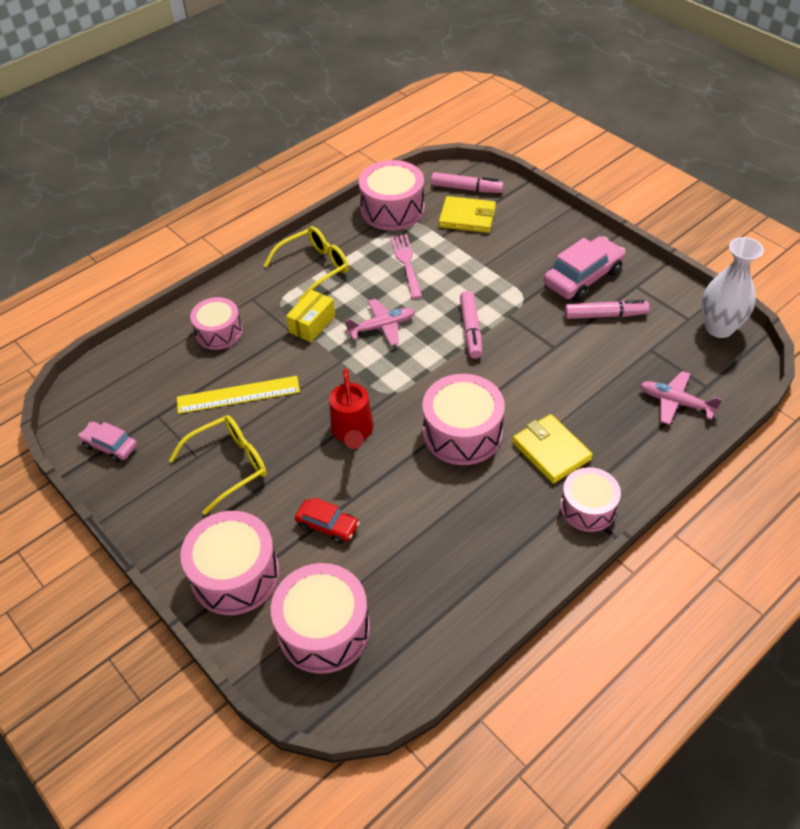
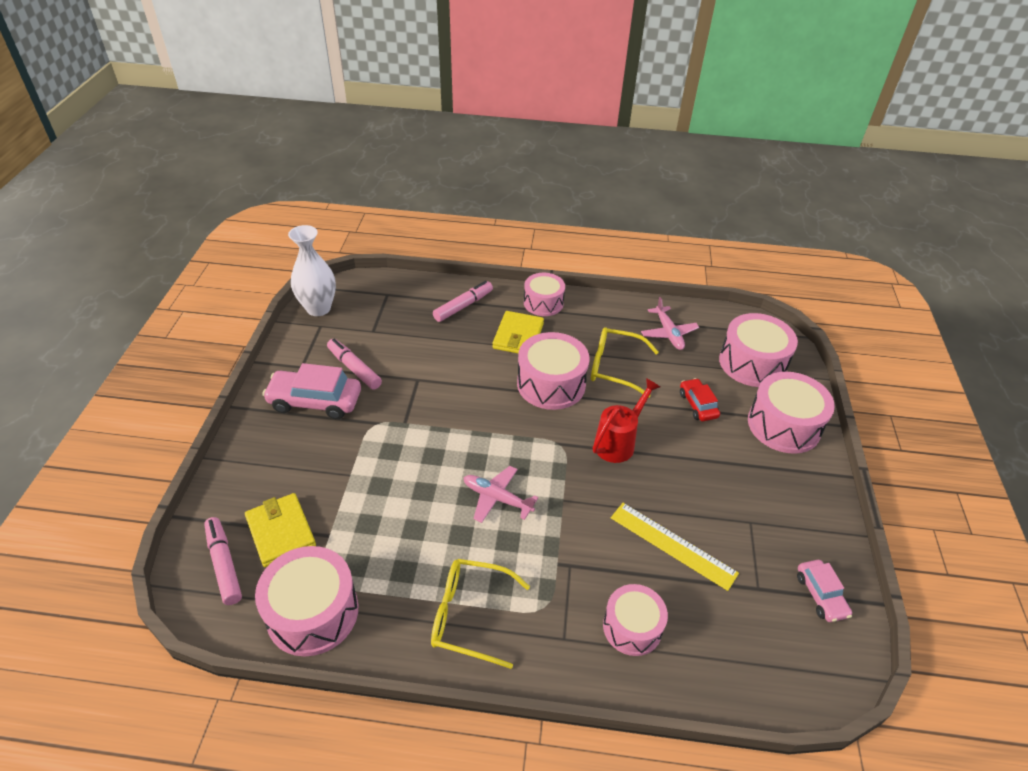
camera: 135 degrees left, 5 degrees down
(229, 465) = (730, 494): yellow glasses -> yellow glasses (614, 367)
(312, 324) = (544, 554): yellow box -> none
(406, 263) = (396, 537): pink fork -> none
(470, 330) = (444, 437): pink marker -> pink marker (463, 306)
(675, 402) = (416, 301): pink plane -> pink plane (668, 333)

